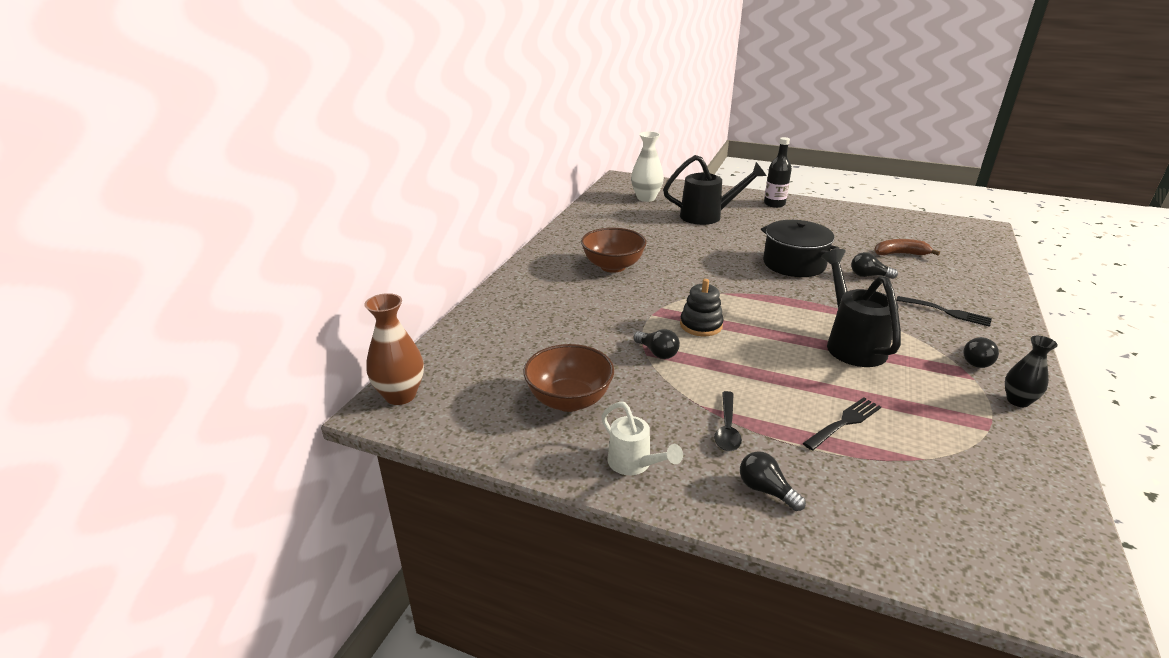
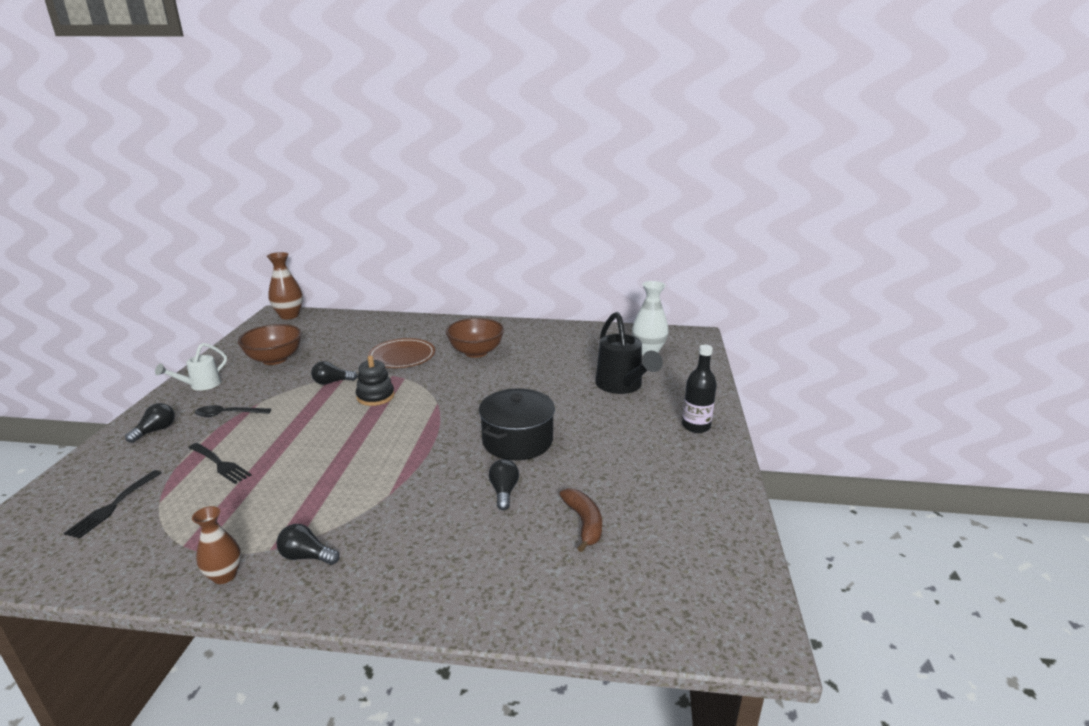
camera: 75 degrees right, 5 degrees down
(603, 307) = (402, 356): none -> brown plate
(657, 353) = (332, 382): black light bulb -> black light bulb turned 45 degrees clockwise
(851, 343) = (345, 472): black watering can -> none
(947, 312) = (419, 547): black fork -> black fork (113, 506)
(1018, 401) = (224, 575): black vase -> brown vase

